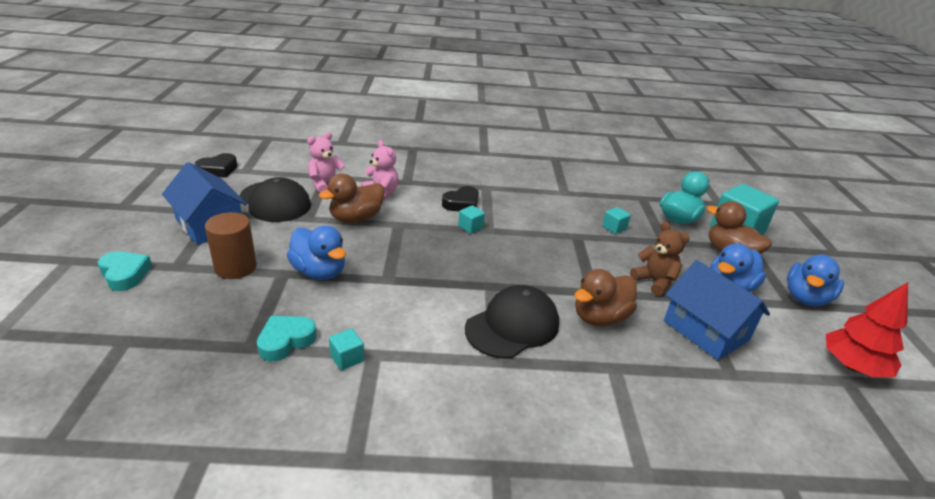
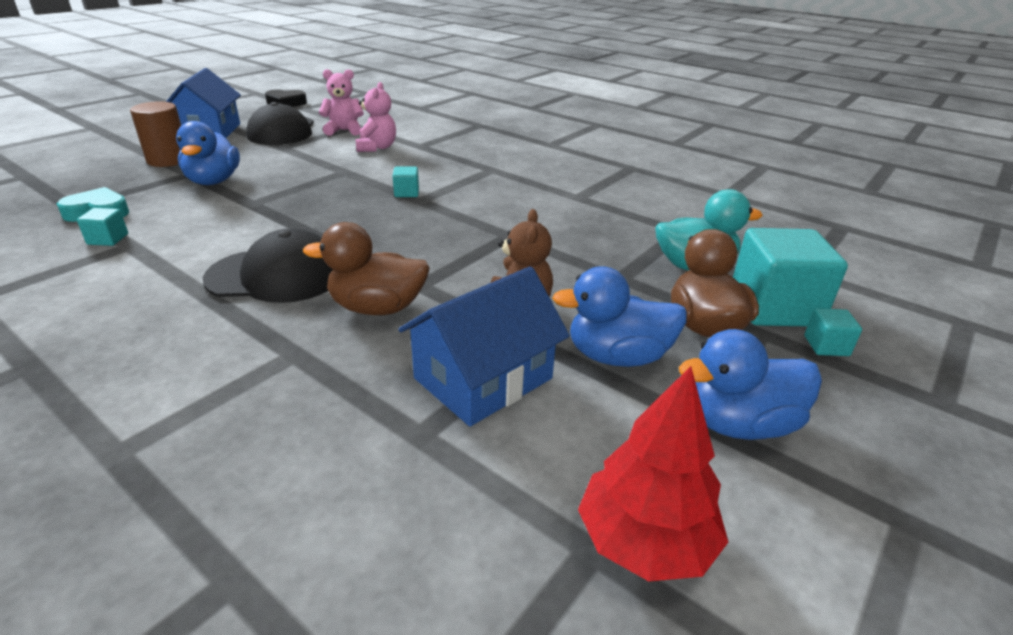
camera: 40 degrees right, 0 degrees up
(125, 274) = (102, 143): turquoise heart -> none
(356, 218) = (318, 157): brown duck -> none
(462, 204) = (437, 174): black heart -> none
(614, 228) = (575, 243): turquoise cube -> turquoise cube (826, 346)
(706, 330) = (483, 378): blue house -> blue house turned 45 degrees clockwise

